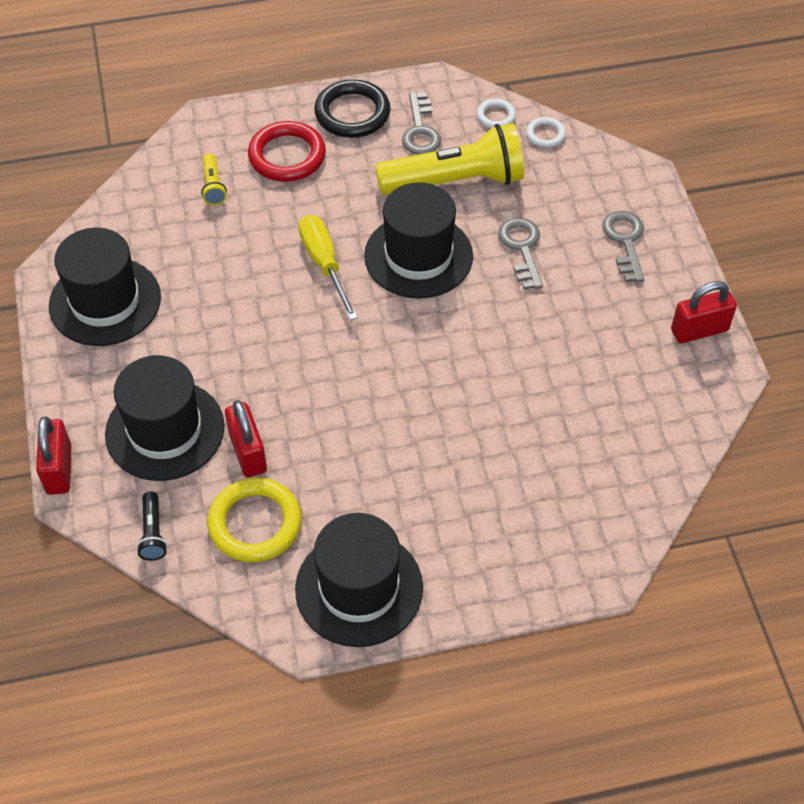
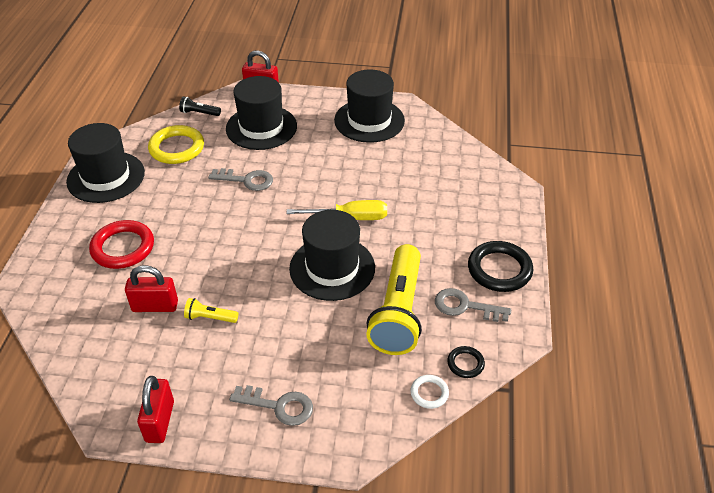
camera: 110 degrees right, 10 degrees down
(213, 186) = (448, 181): yellow flashlight -> yellow flashlight (210, 318)
(248, 452) = (224, 154): red padlock -> red padlock (155, 306)
(287, 156) = (464, 222): red ring -> red ring (123, 248)
(496, 116) = (465, 363): white ring -> black ring
(522, 248) = (308, 332): grey key -> grey key (246, 180)

